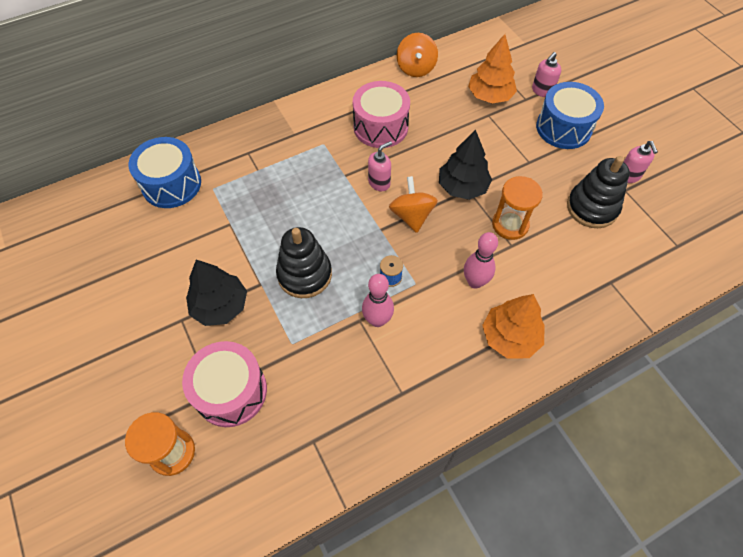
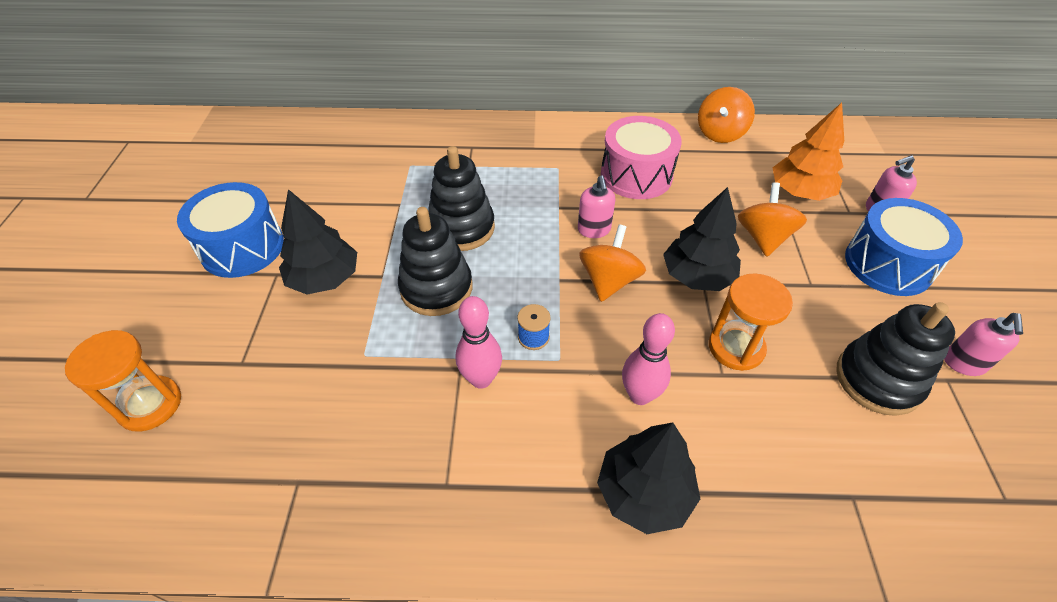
camera: 30 degrees right, 10 degrees down
(171, 184) = (375, 146): blue drum -> blue drum (242, 247)
(231, 391) = (260, 372): pink drum -> none
(289, 222) = (461, 228): none -> black stacking toy
(379, 182) = (594, 230): pink soap dispenser -> pink soap dispenser turned 90 degrees clockwise
(486, 141) = (763, 238): none -> orange spinning top
(510, 337) = (644, 493): orange tree -> black tree

